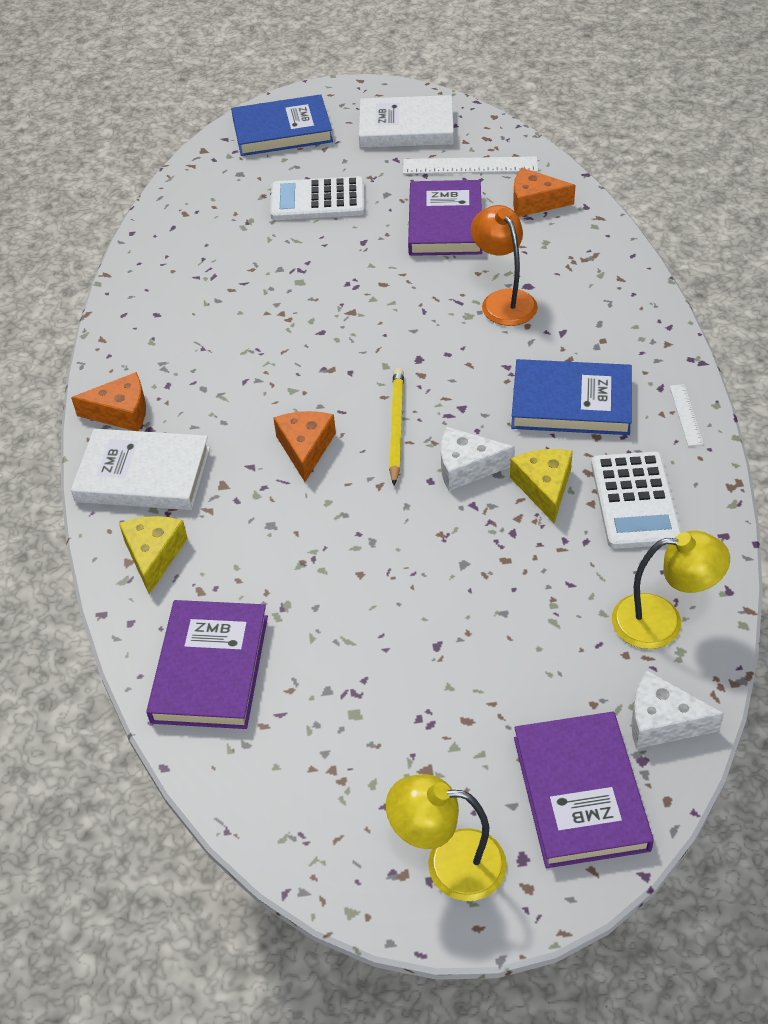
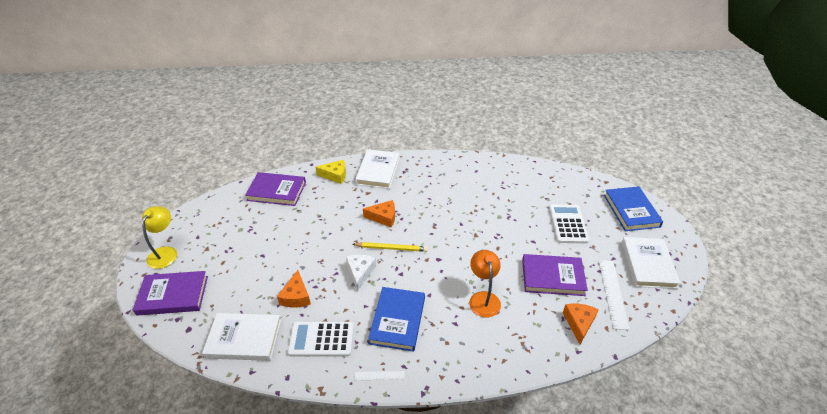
camera: 90 degrees right, 5 degrees down
(121, 412) = (414, 163): orange cheese -> orange cheese (296, 296)
(503, 300) = (483, 298): orange lamp -> orange lamp turned 75 degrees counterclockwise
(544, 487) = (340, 301): yellow cheese -> none
(662, 621) = (244, 339): yellow lamp -> white book
(662, 721) = (191, 330): white cheese -> none

